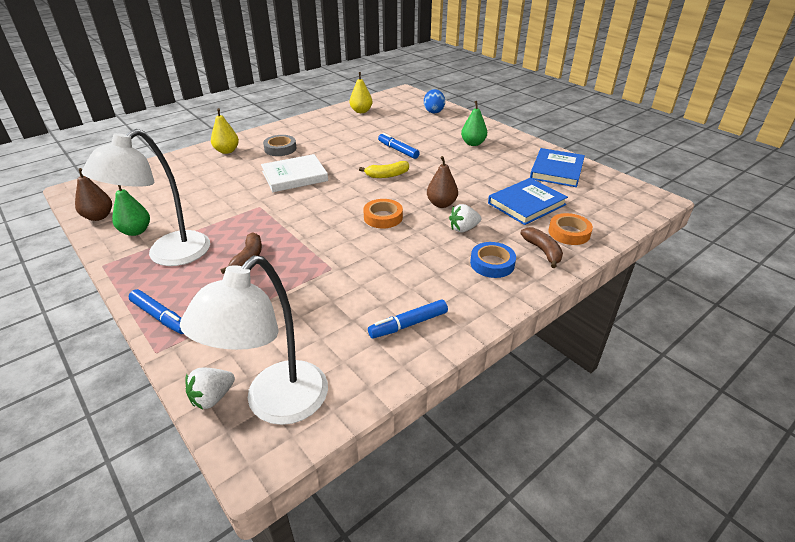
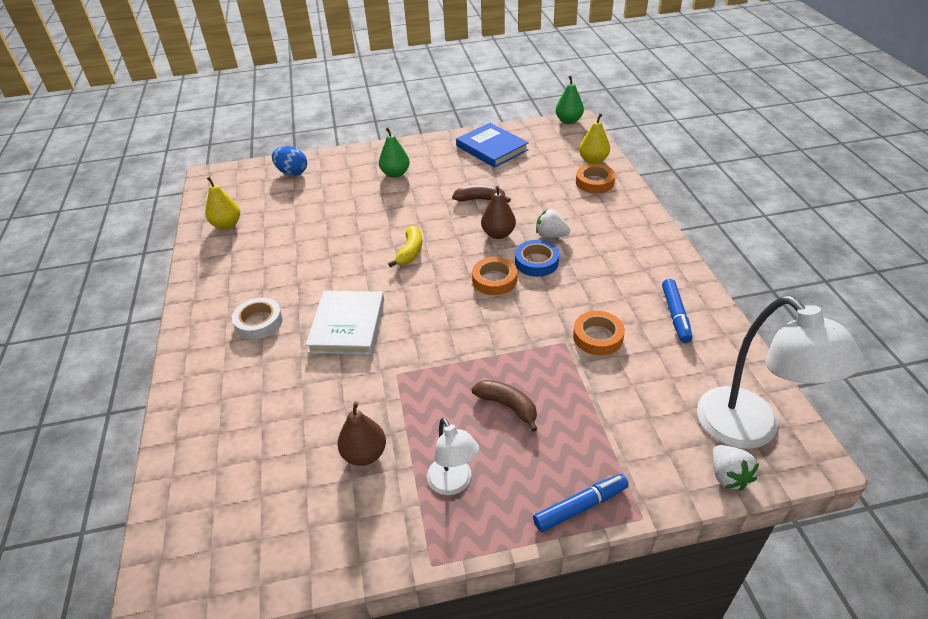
camera: 60 degrees left, 5 degrees up
(99, 217) = (287, 563): brown pear -> brown pear (364, 454)
(136, 231) = (366, 516): green pear -> green pear (568, 121)
(169, 255) = (453, 484): white lamp -> white lamp, size x0.55
(227, 151) = (210, 378): yellow pear -> yellow pear (593, 160)
(280, 149) = (259, 322): grey tape -> white tape
(348, 284) = (597, 337): none -> orange tape
(398, 150) = (361, 227): blue marker -> none
(463, 229) = (551, 235): white strawberry -> white strawberry turned 105 degrees clockwise
(492, 263) = (614, 238): blue tape -> blue tape (536, 262)
(526, 204) = (535, 186): blue book -> none
(543, 251) = (612, 205): brown banana -> brown banana (480, 199)

